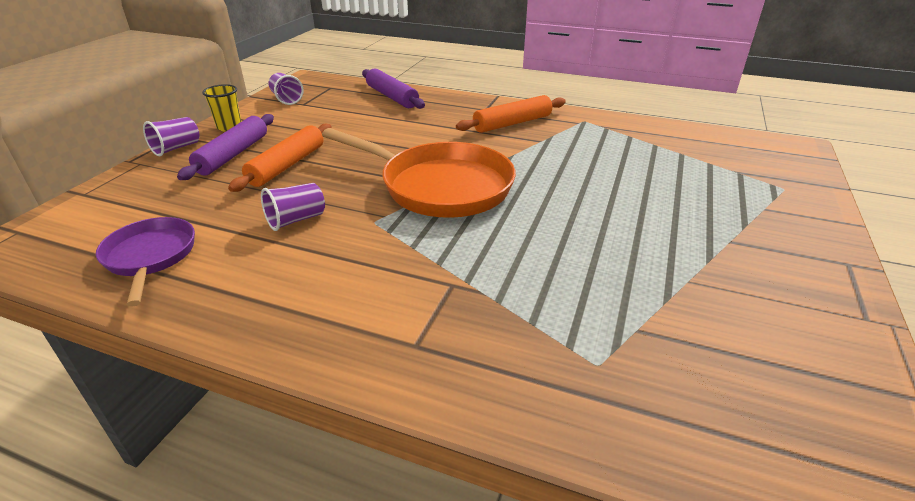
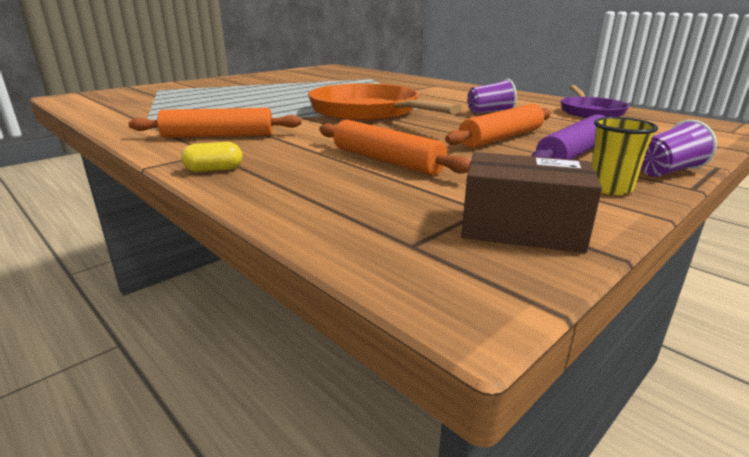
camera: 155 degrees left, 10 degrees down
(286, 99) = (521, 229): purple cup -> brown box
(368, 123) = (386, 161): none -> orange rolling pin
(392, 97) = (306, 194): purple rolling pin -> none
(459, 100) = (214, 170): none -> yellow capsule

